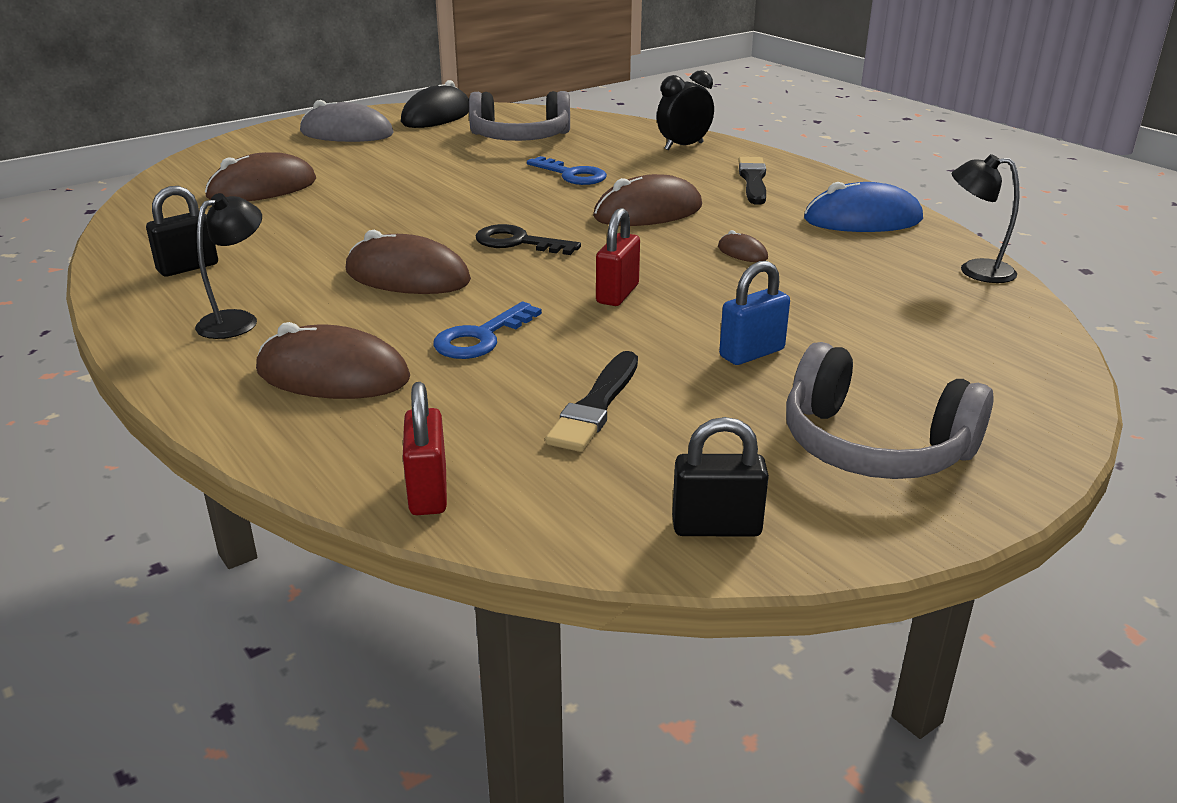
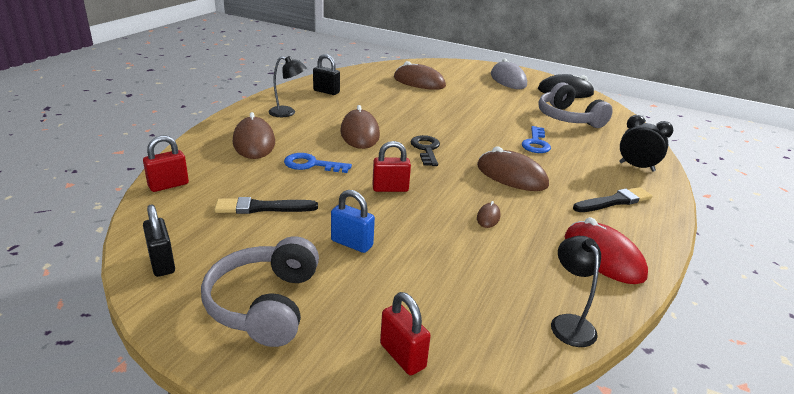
camera: 60 degrees right, 0 degrees up
(862, 219) = (603, 256): blue mouse -> red mouse
(1009, 372) = (402, 356): none -> red padlock

